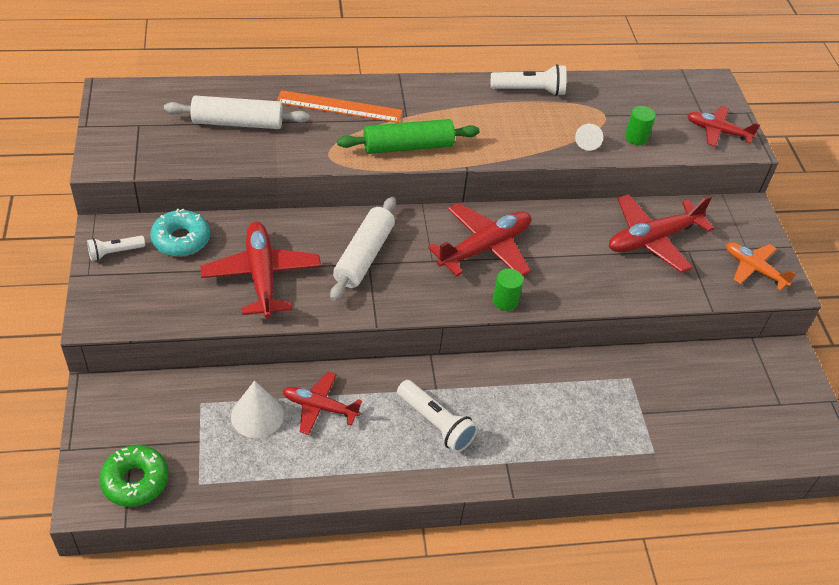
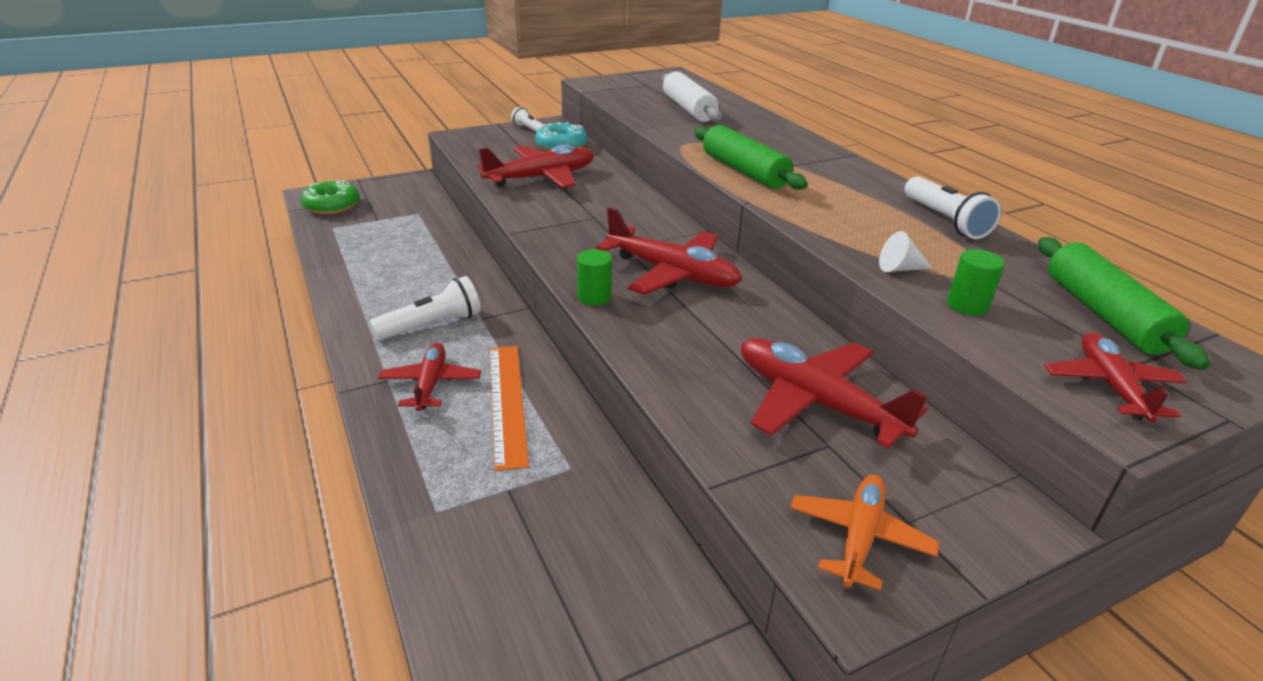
camera: 75 degrees right, 15 degrees down
(257, 415) = (412, 237): white cone -> none
(319, 407) = (432, 261): red plane -> red plane (431, 384)
(339, 107) = (764, 138): orange ruler -> orange ruler (507, 402)
(364, 256) = (602, 214): white rolling pin -> none
(436, 423) = (432, 325): white flashlight -> white flashlight turned 150 degrees counterclockwise
(656, 95) = (1103, 314): none -> green rolling pin

